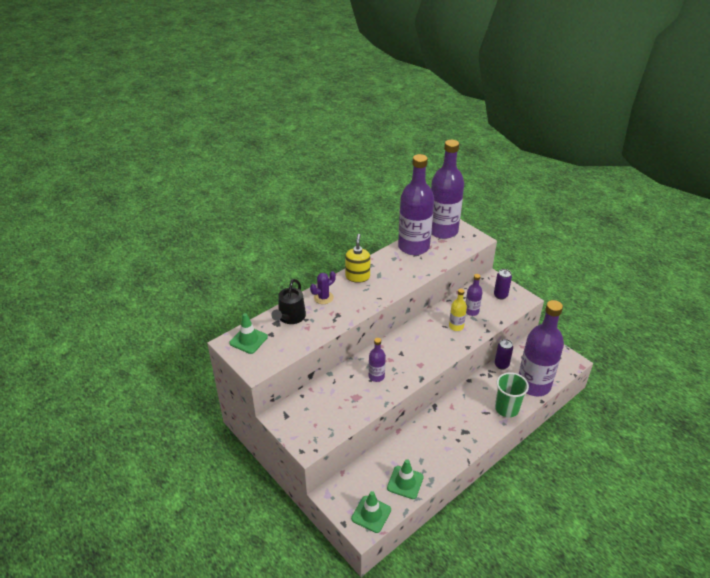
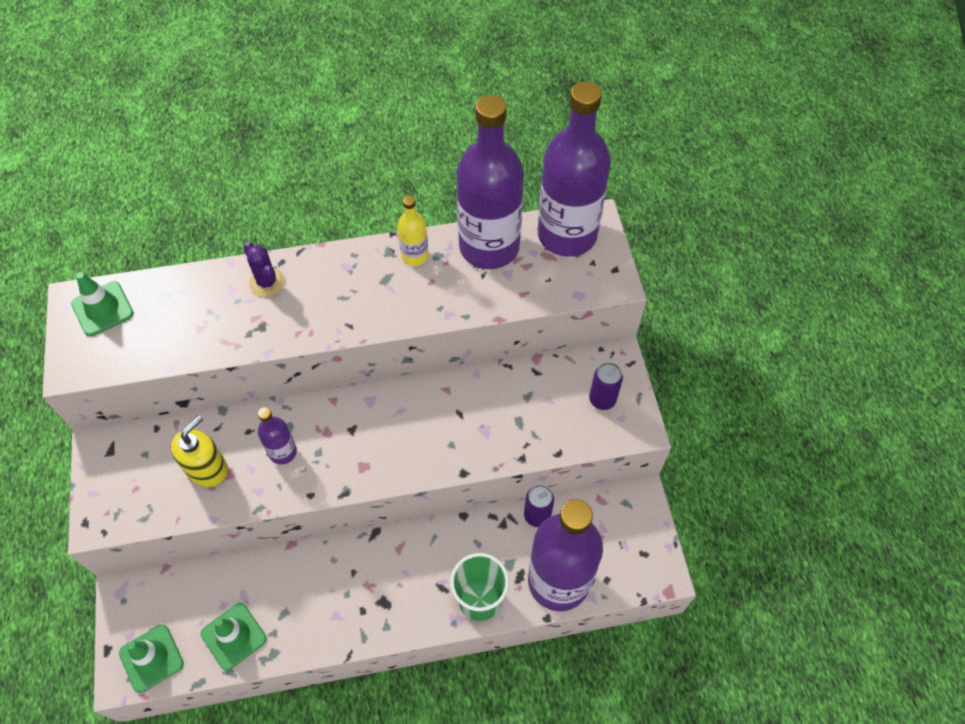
camera: 30 degrees right, 20 degrees up
(290, 317) = (191, 296): black watering can -> none
(323, 297) = (267, 282): purple cactus -> purple cactus turned 60 degrees clockwise
(357, 276) = (350, 265): yellow soap dispenser -> yellow soap dispenser (207, 469)
(456, 326) = (477, 423): yellow bottle -> yellow bottle (415, 256)
(471, 311) = (526, 407): purple bottle -> none

